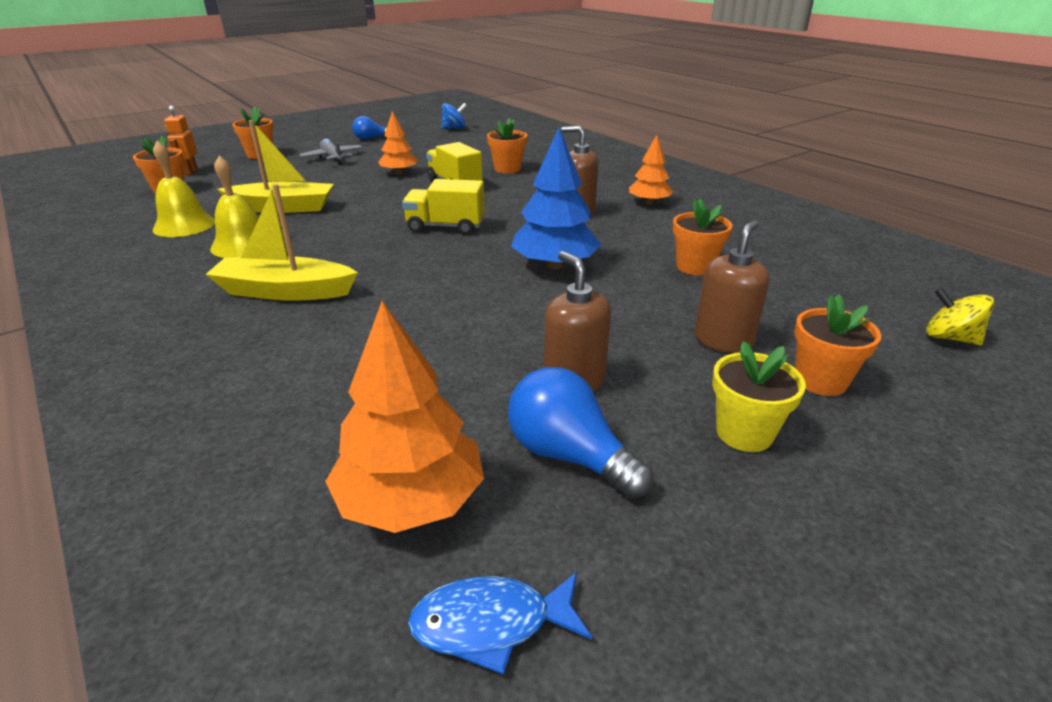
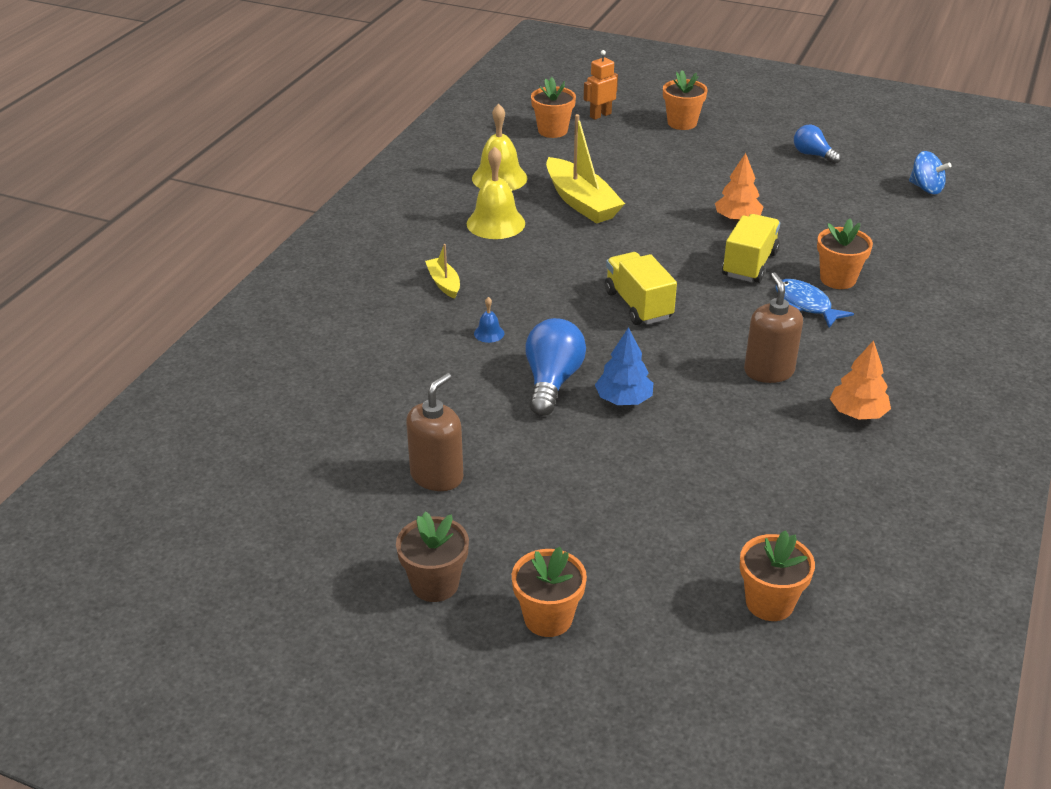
camera: 60 degrees right, 5 degrees up
(284, 291) = (444, 283): yellow boat -> yellow boat, size x0.51
(332, 158) = (727, 163): grey plane -> none
(392, 292) = (489, 333): none -> blue bell
(410, 500) = (263, 452): orange tree -> none
(491, 624) = (194, 519): blue fish -> blue fish (805, 305)
(555, 265) = (624, 399): blue tree -> blue tree, size x0.61
(569, 455) = (347, 502): blue light bulb -> blue light bulb (552, 381)
(695, 267) = (710, 491): orange flower pot -> orange flower pot (769, 603)
(723, 340) = (570, 544): brown soap dispenser -> none
(744, 433) = (435, 584): yellow flower pot -> brown flower pot
(949, 338) = (713, 707): yellow spinning top -> none

